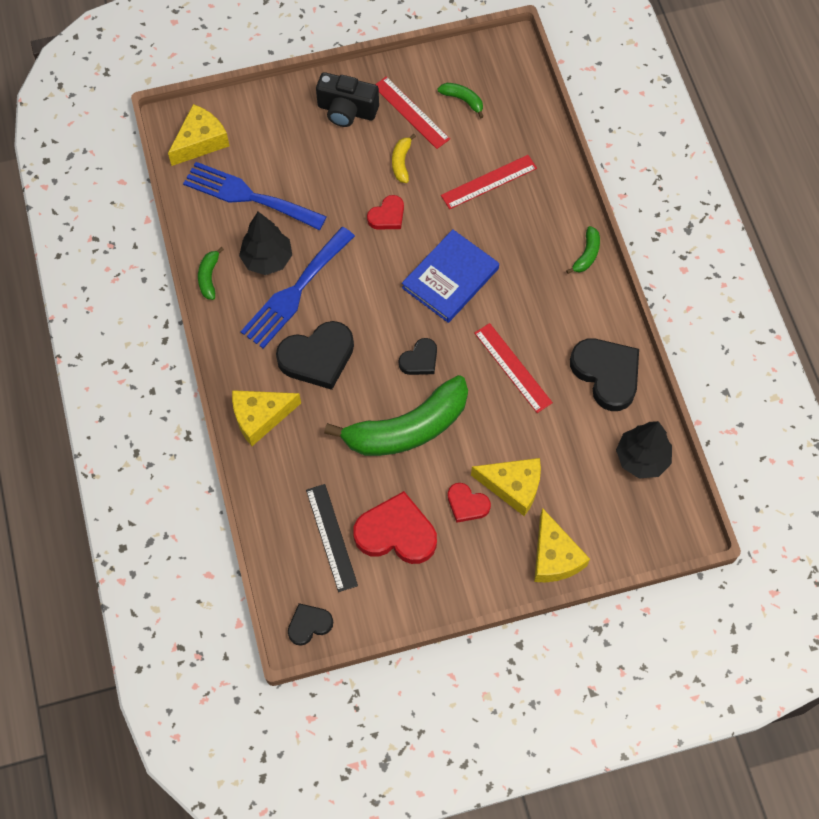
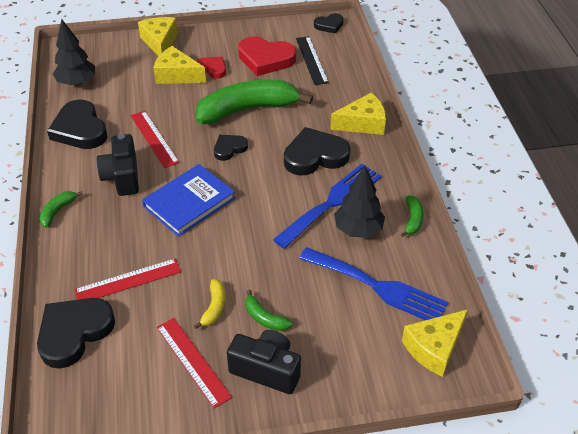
camera: 175 degrees left, 20 degrees down
(387, 216) = (238, 258): red heart -> none
(463, 100) = (129, 371): green banana -> green banana (265, 318)
(522, 128) = (74, 333): none -> black heart
(533, 306) = (122, 177): none -> black camera

